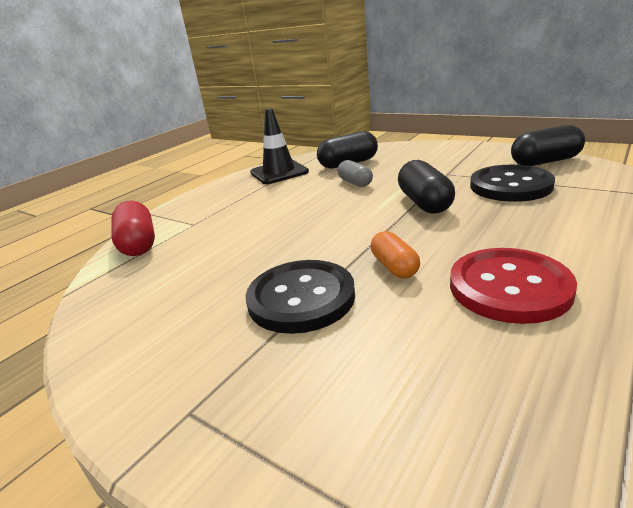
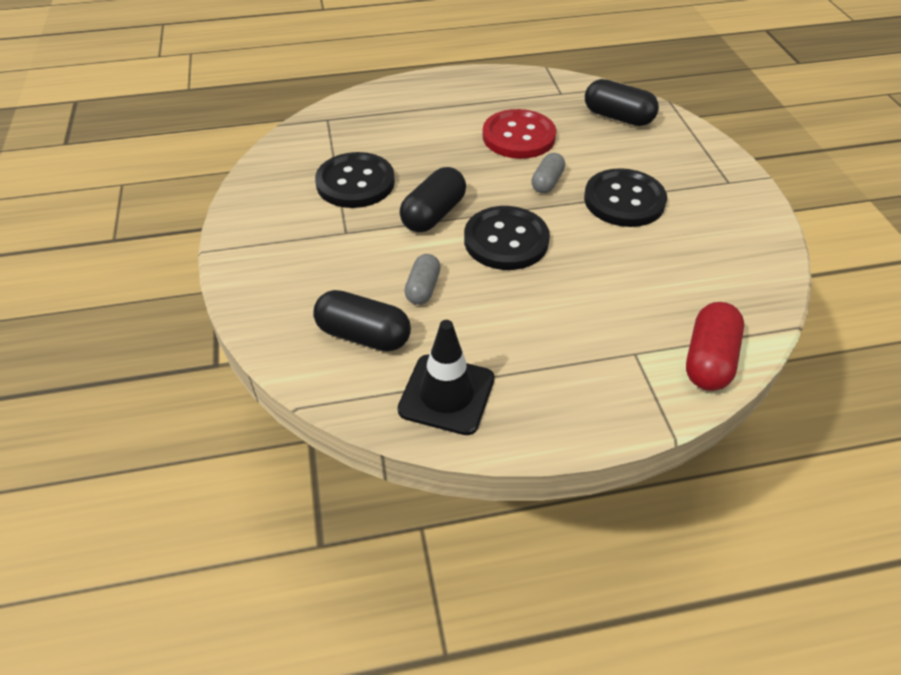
camera: 140 degrees left, 20 degrees up
(351, 219) = (506, 240): none -> black button
(394, 267) = (547, 182): orange capsule -> grey capsule
(545, 162) = (272, 182): black capsule -> black capsule (618, 117)

